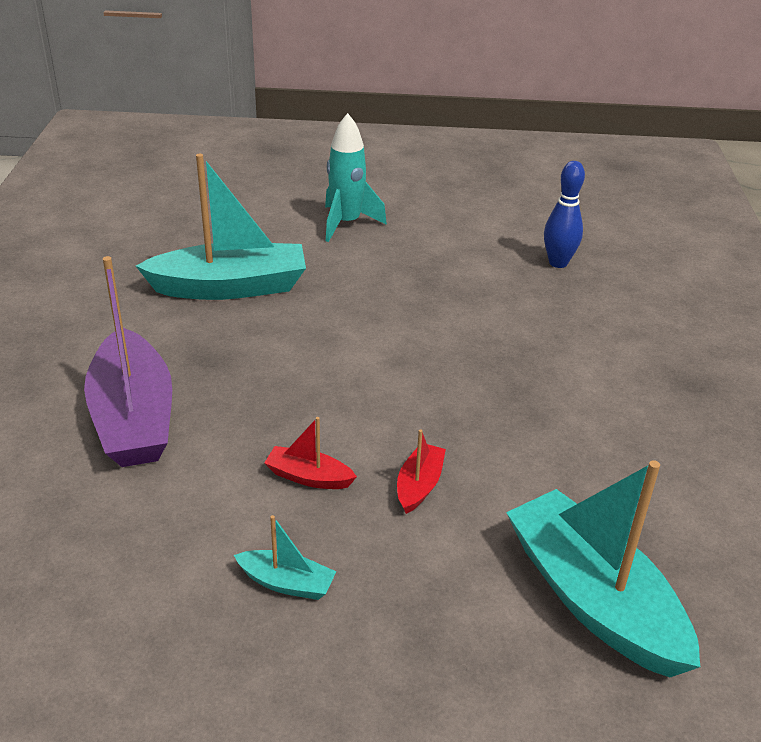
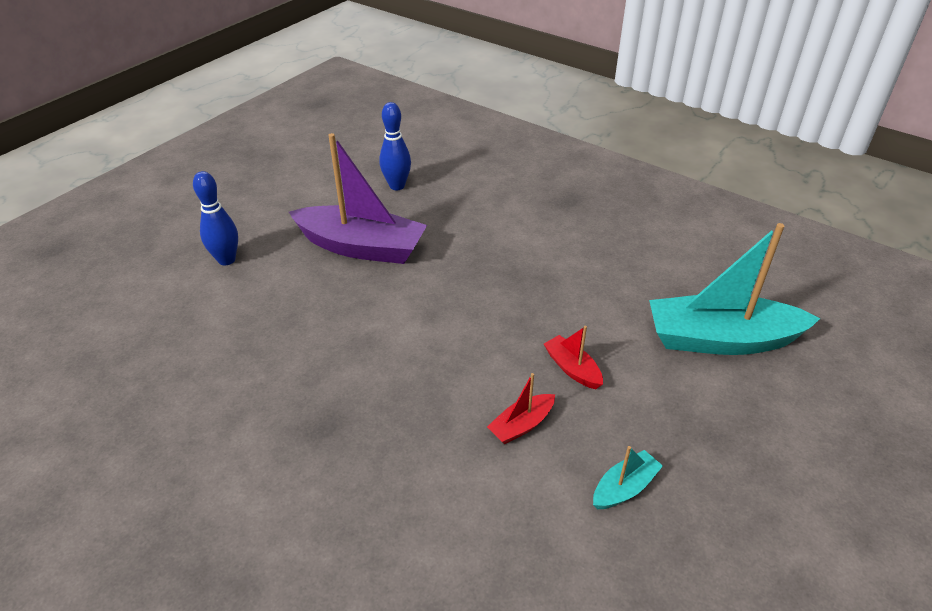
camera: 55 degrees left, 5 degrees up
(133, 417) = (358, 513): purple boat -> purple boat (361, 247)
(230, 287) = (236, 369): turquoise boat -> none
(346, 223) = (226, 260): turquoise rocket -> blue bowling pin

